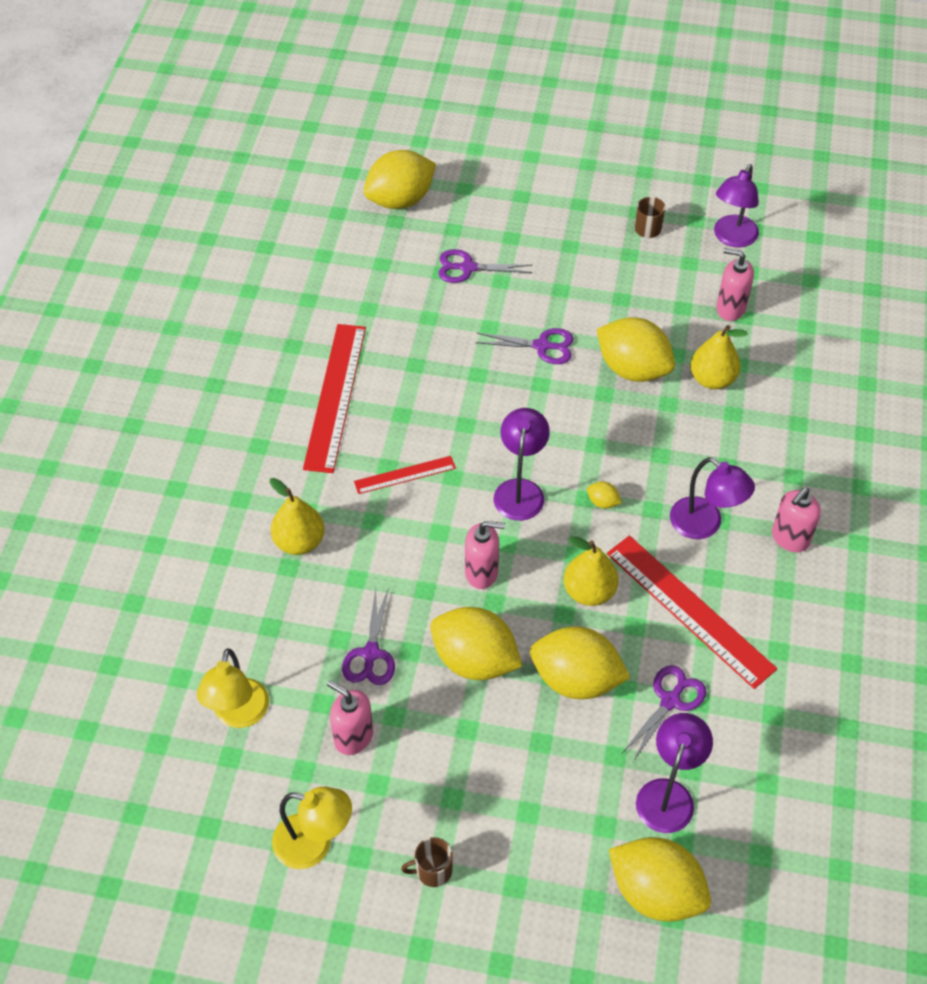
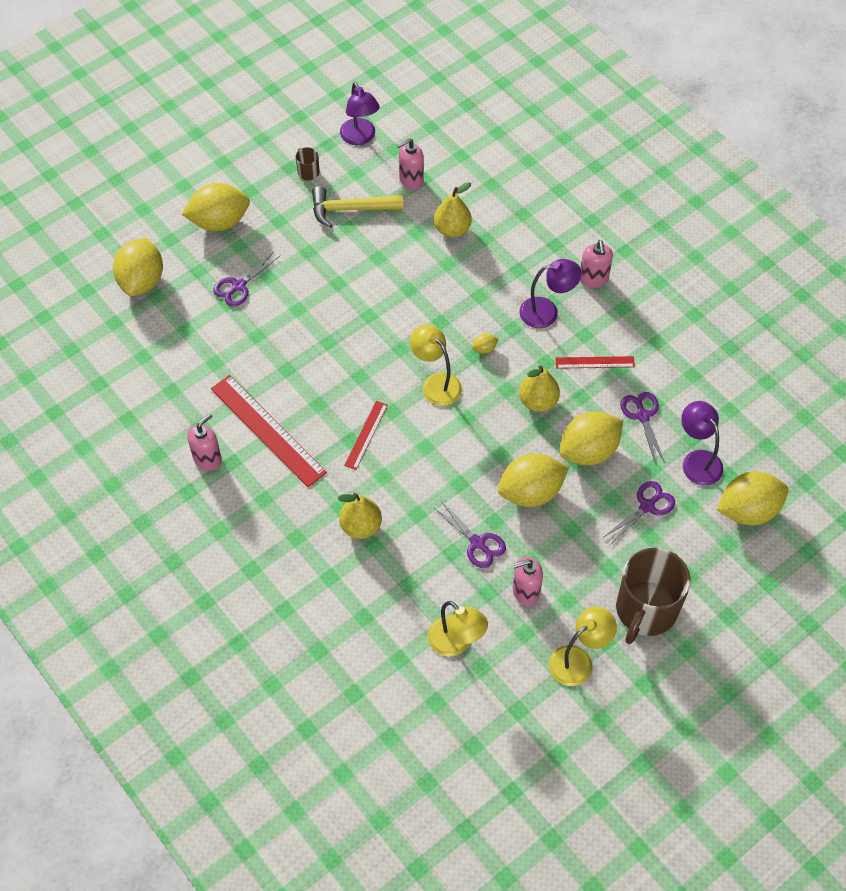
camera: 50 degrees left, 5 degrees up
(432, 870) = (645, 610): brown mug -> brown mug, size x2.43
(482, 572) = (475, 445): pink soap dispenser -> pink soap dispenser (207, 459)
(520, 490) = (436, 383): purple lamp -> yellow lamp
(542, 346) = (341, 293): purple scissors -> purple scissors (647, 506)
(633, 369) = (405, 261): yellow lemon -> yellow lemon (219, 221)
(643, 287) = (350, 209): none -> yellow hammer
(689, 610) = (595, 362): red ruler -> red ruler, size x0.53

